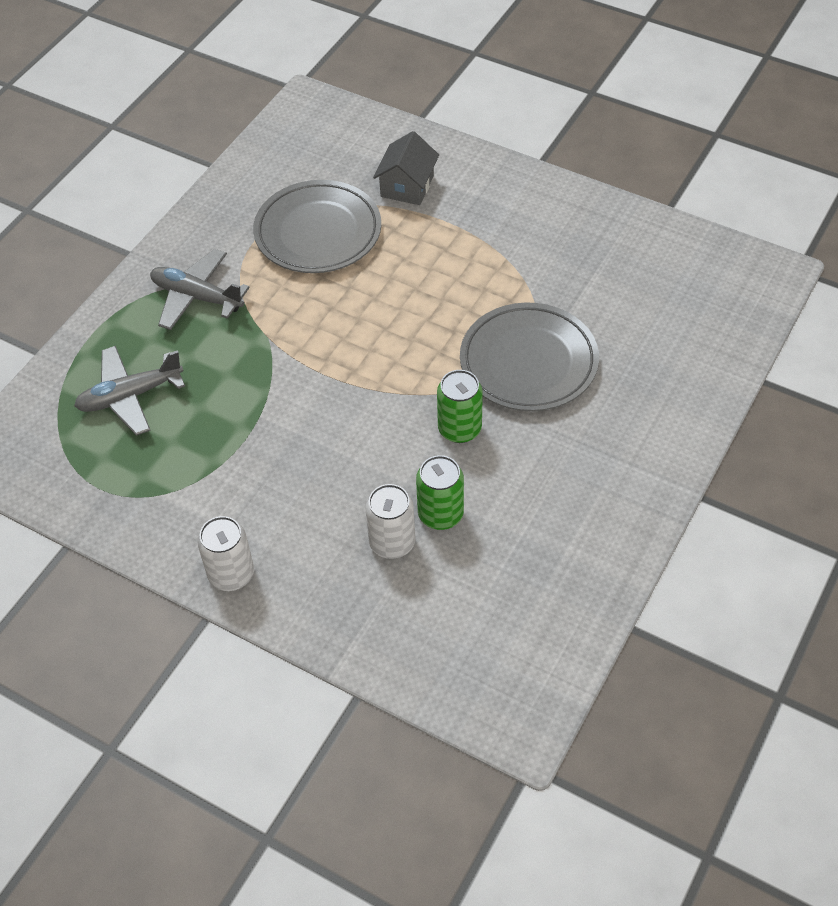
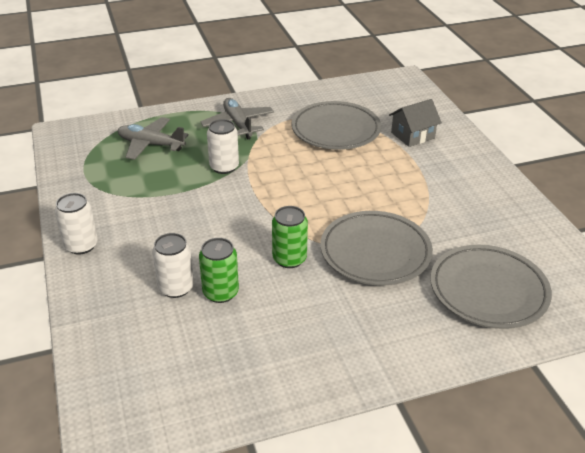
camera: 40 degrees right, 15 degrees down
(256, 367) = (224, 167): none -> white can
(664, 332) = (488, 291): none -> grey plate

